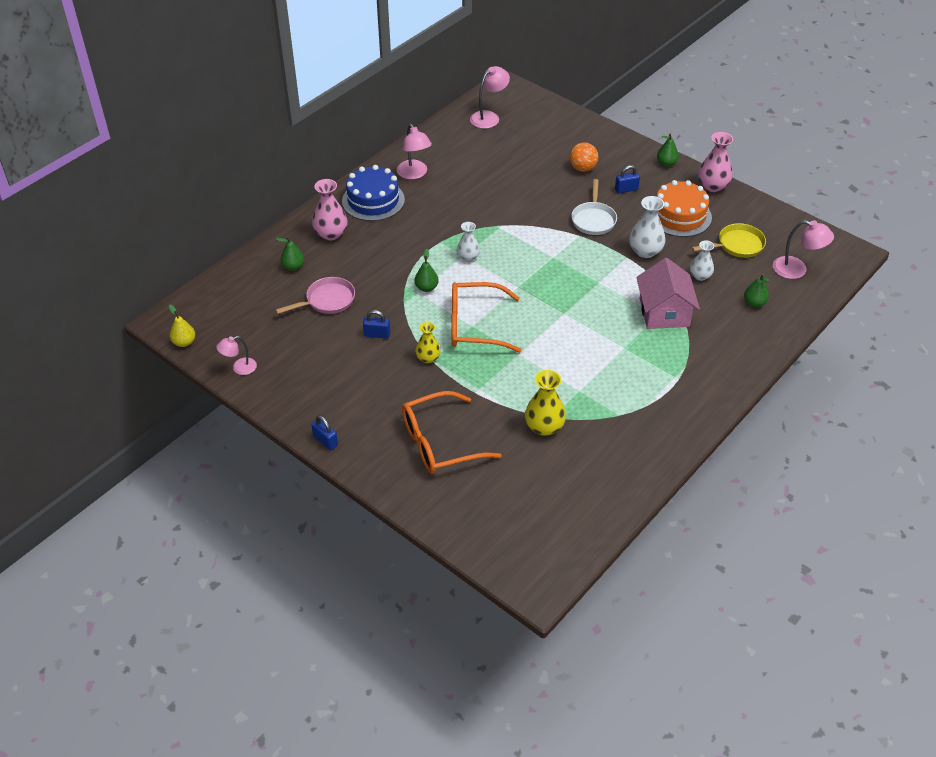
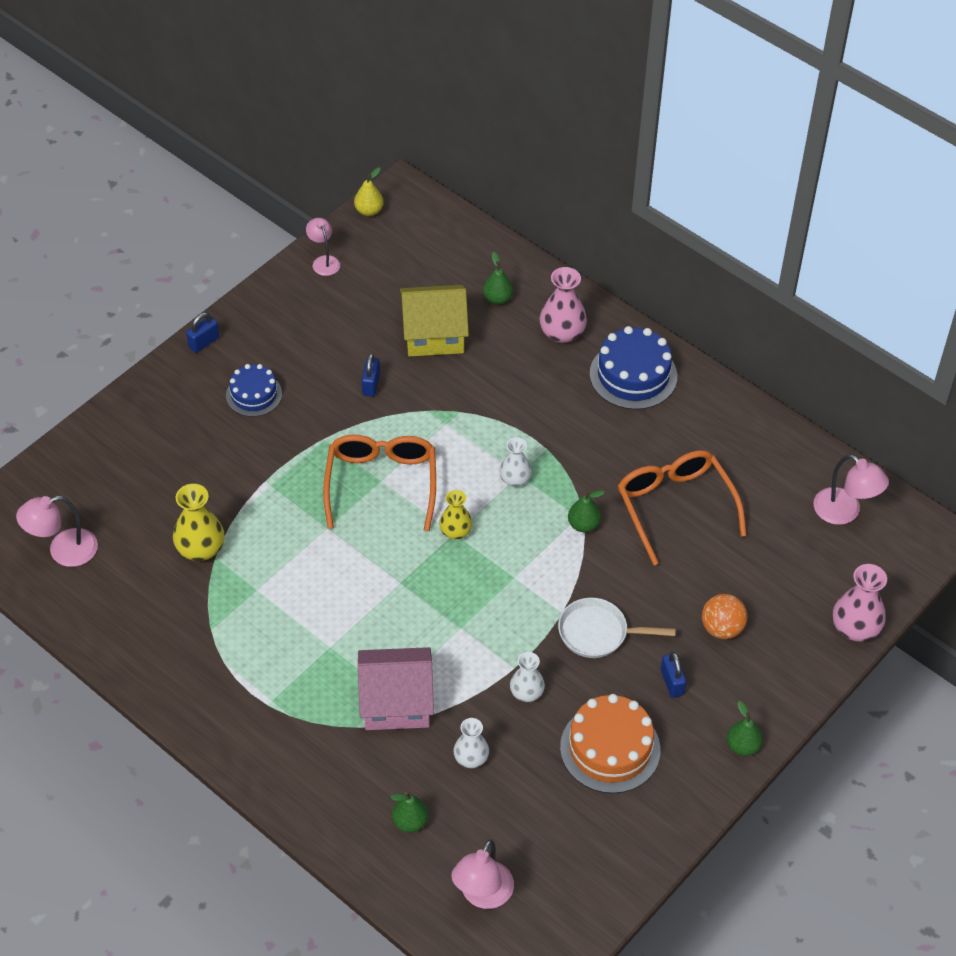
camera: 90 degrees right, 5 degrees up
(327, 300) = (434, 334): pink pan -> yellow house
(385, 404) = (254, 394): none -> blue cake
(414, 174) = (695, 420): pink lamp -> pink lamp (63, 551)
(426, 288) = (454, 434): green pear -> green pear (583, 525)
(428, 358) = (327, 435): yellow vase -> yellow vase (455, 531)
(440, 442) = (188, 446): orange glasses -> orange glasses (675, 507)
(645, 251) = (526, 693): white vase -> white vase, size x0.65
(712, 186) = (687, 806): pink vase -> pink vase (855, 628)
(737, 245) = (540, 819): yellow pan -> none

